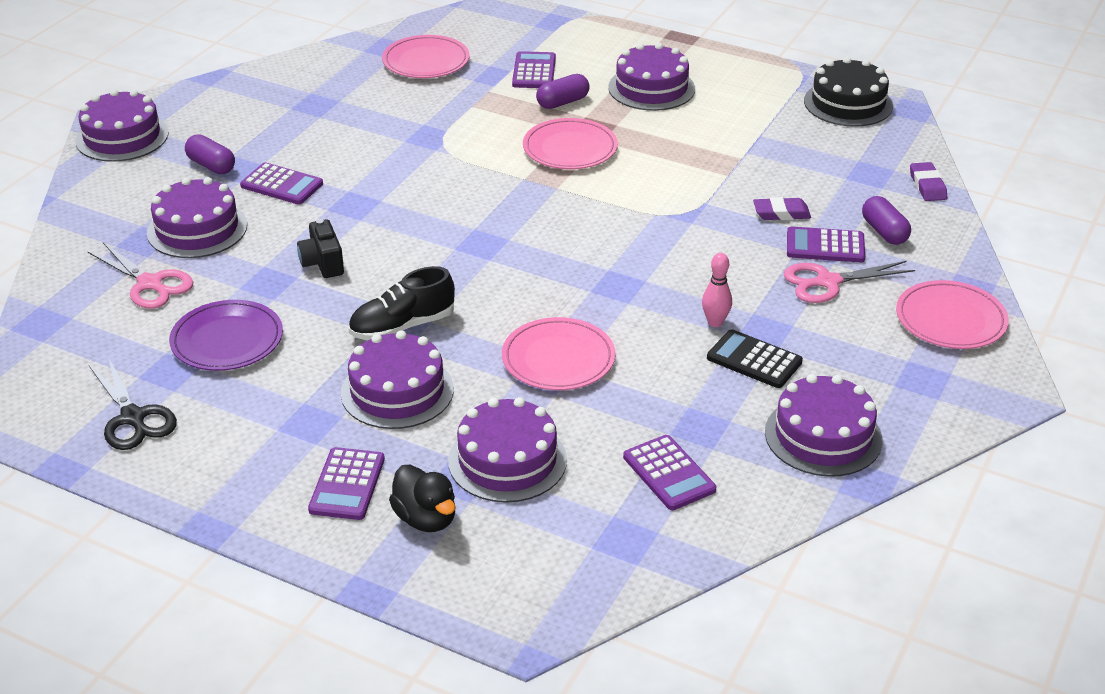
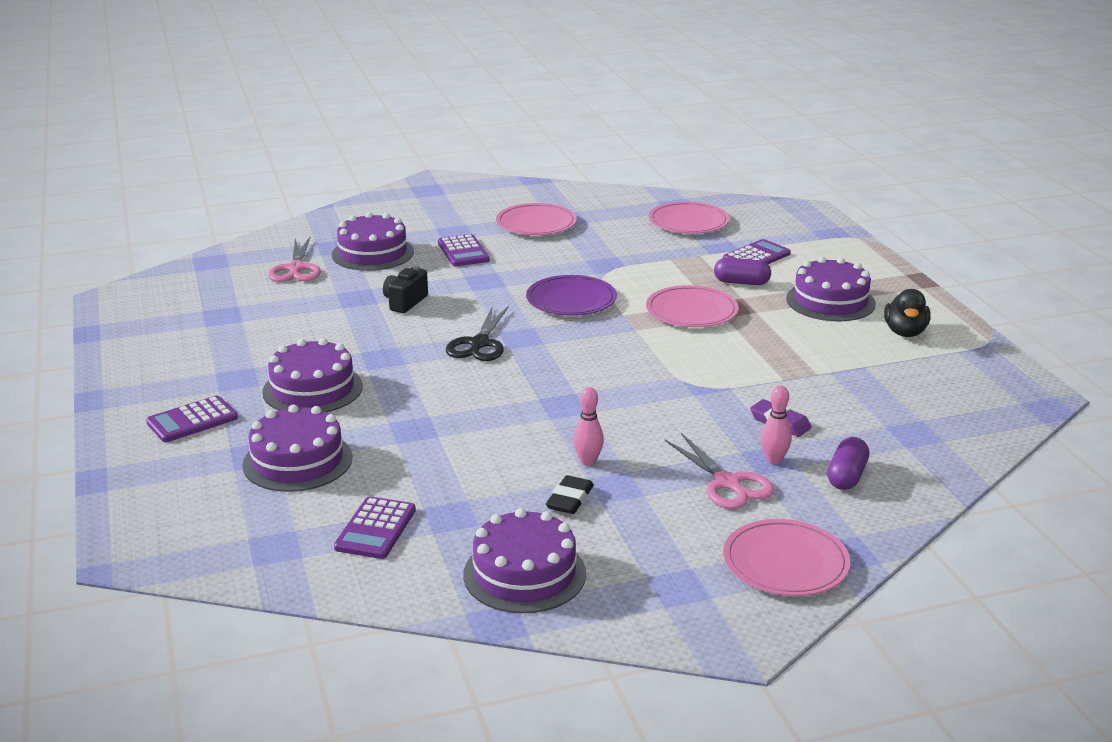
camera: 45 degrees right, 10 degrees down
(122, 137) = (424, 191): purple cake -> none
(133, 418) = (162, 328): black scissors -> black scissors (479, 344)
(211, 166) = (443, 225): purple capsule -> none
(227, 340) = (278, 315): purple plate -> purple plate (571, 300)
(402, 326) = (383, 357): black shoe -> none
(426, 519) = (194, 463): black duck -> black duck (905, 332)
(558, 359) = (439, 425): pink plate -> pink plate (536, 224)
(754, 360) = (569, 499): black calculator -> black eraser
(825, 246) = (774, 460): purple calculator -> pink bowling pin
(827, 282) = (728, 483): pink scissors -> pink scissors turned 150 degrees counterclockwise
(848, 103) = (991, 379): black cake -> none
(927, 185) = (954, 465): purple eraser -> none

